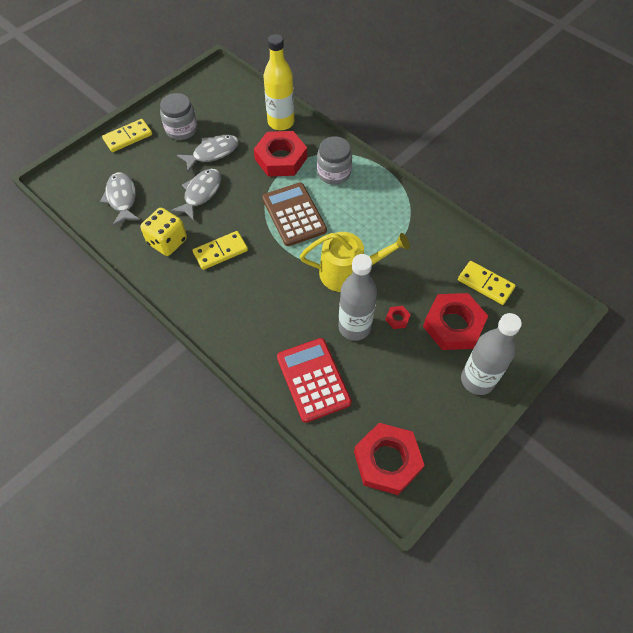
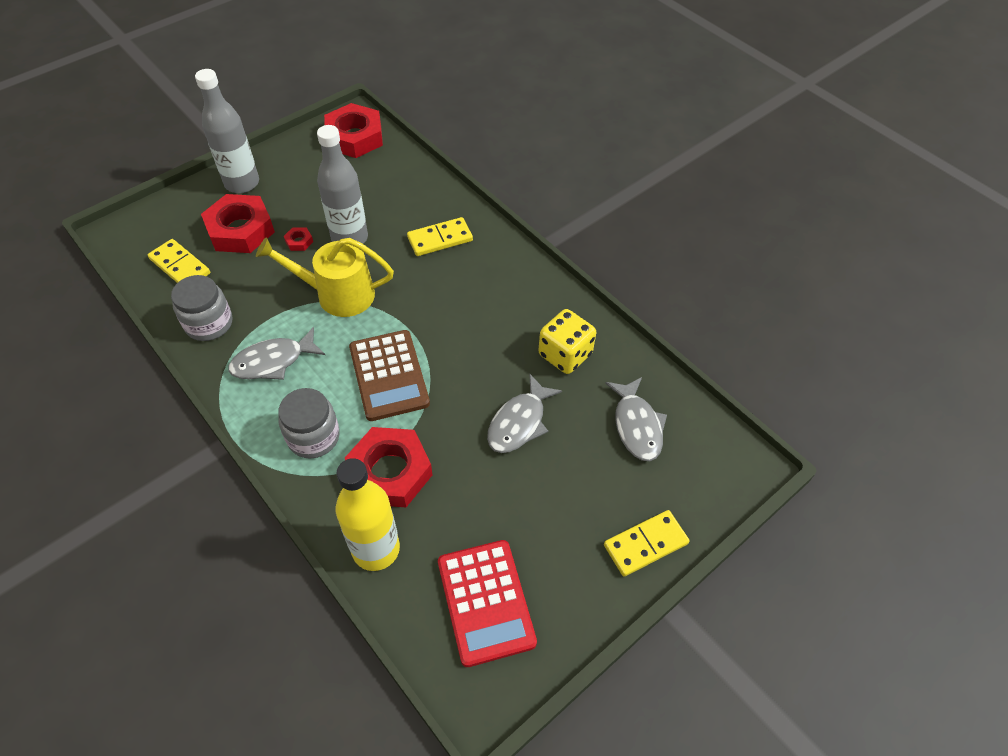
camera: 175 degrees left, 5 degrees down
(181, 129) = (553, 552): grey jar -> grey jar (209, 323)
(212, 153) = (499, 495): grey fish -> grey fish (273, 361)
(220, 251) = (494, 335): yellow domino -> yellow domino (440, 239)
(313, 380) = (406, 198): red calculator -> red calculator (486, 602)

